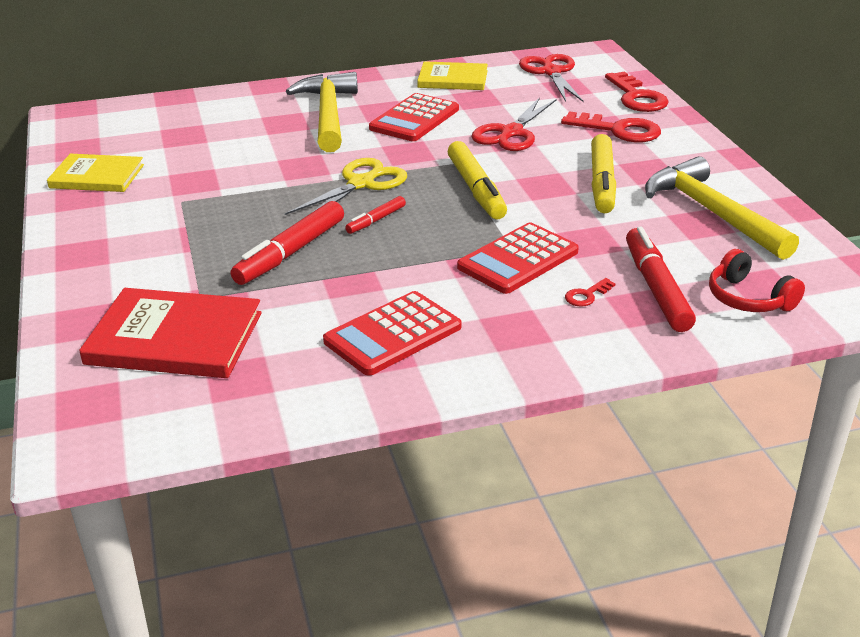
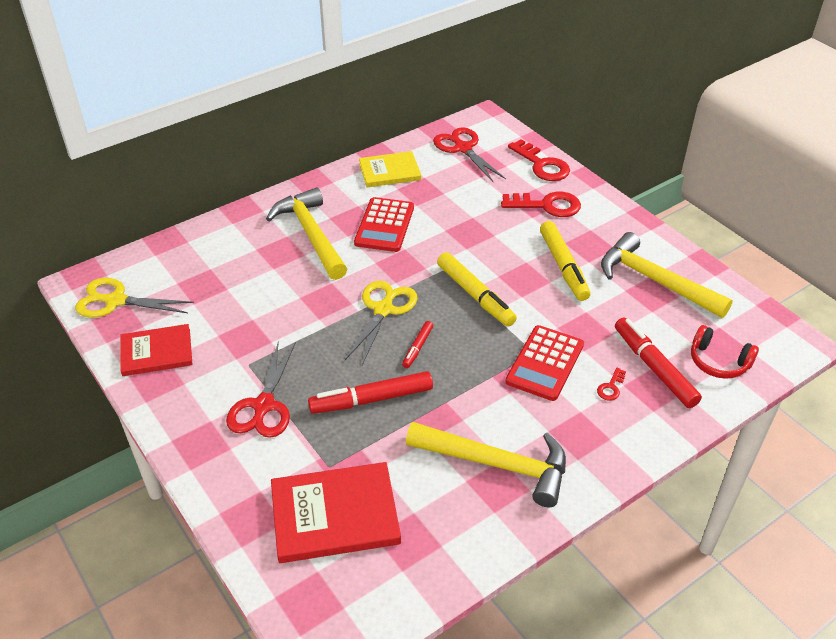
camera: 20 degrees left, 10 degrees up
(90, 133) = (116, 301): none -> yellow scissors
(97, 176) = (156, 352): yellow book -> red book
(290, 253) = (371, 400): red marker -> red marker turned 60 degrees clockwise
(393, 334) = (496, 464): red calculator -> yellow hammer
(511, 133) = (468, 225): red scissors -> red scissors (263, 405)

